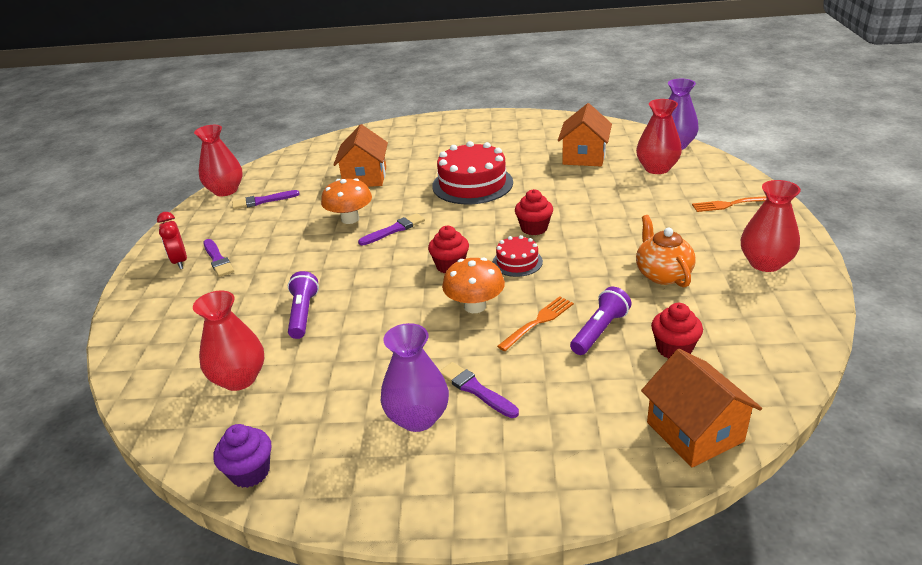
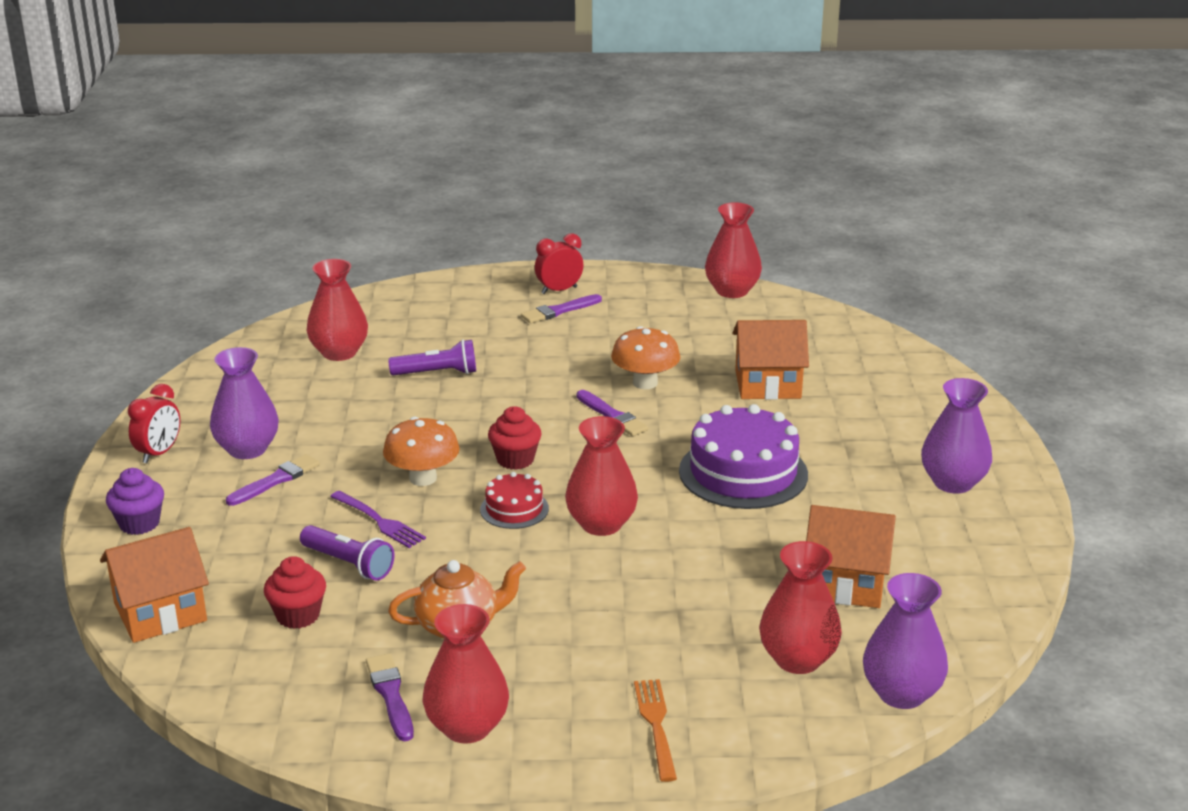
camera: 85 degrees right, 5 degrees down
(250, 472) = (213, 374): purple cupcake -> purple cupcake (139, 523)
(263, 201) = (701, 319): purple brush -> purple brush (390, 695)
(418, 488) = (159, 453): none -> red clock
(472, 184) = (743, 473): red cake -> purple cake
(485, 130) = (953, 483): none -> purple vase
(534, 228) = (601, 524): red cupcake -> red vase
(538, 322) = (378, 521): orange fork -> purple fork

